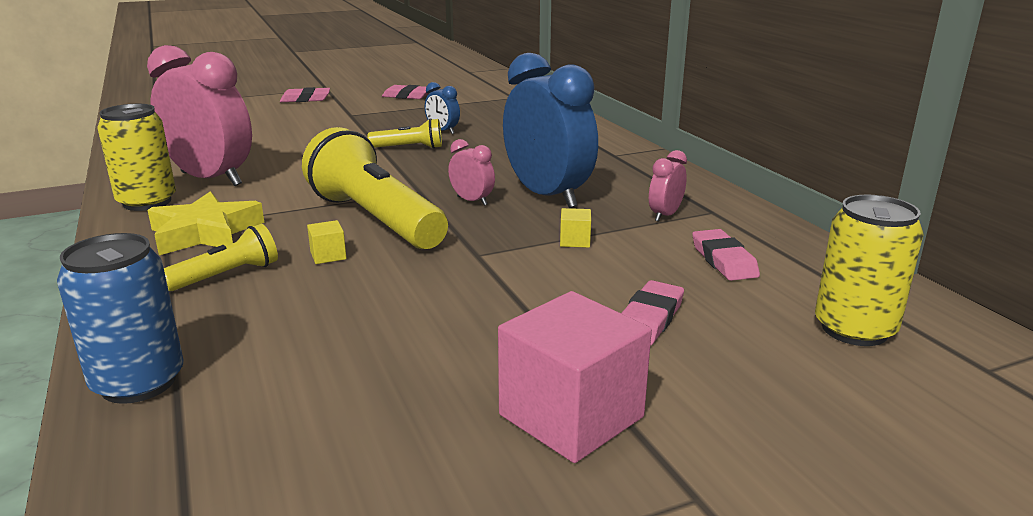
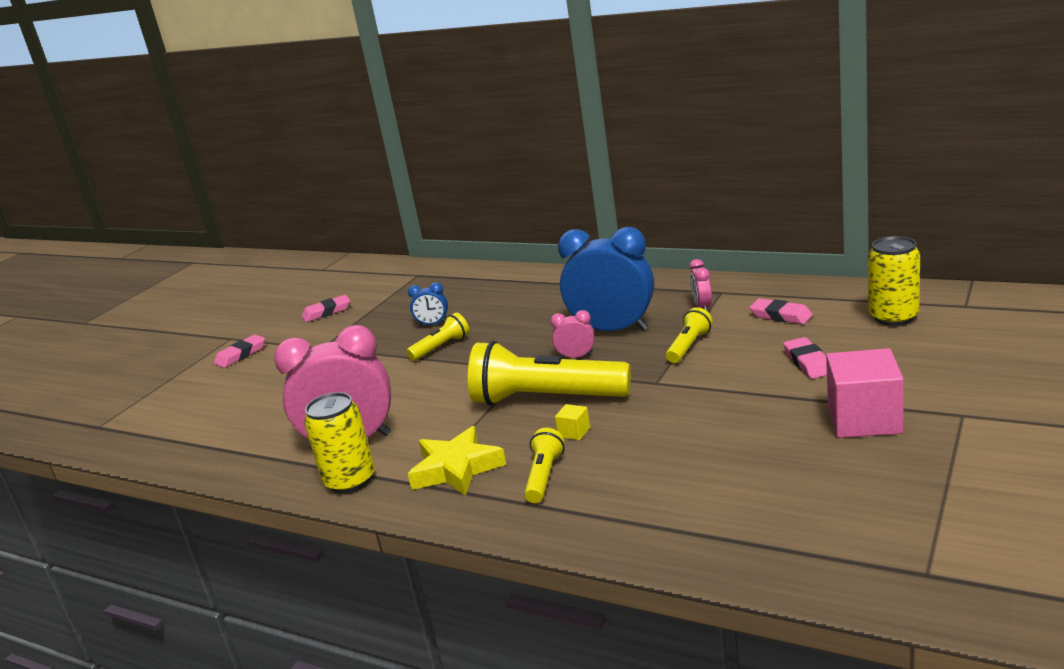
camera: 35 degrees left, 0 degrees up
(138, 382) = (647, 540): blue can -> none
(575, 241) = (689, 346): yellow cube -> yellow flashlight

